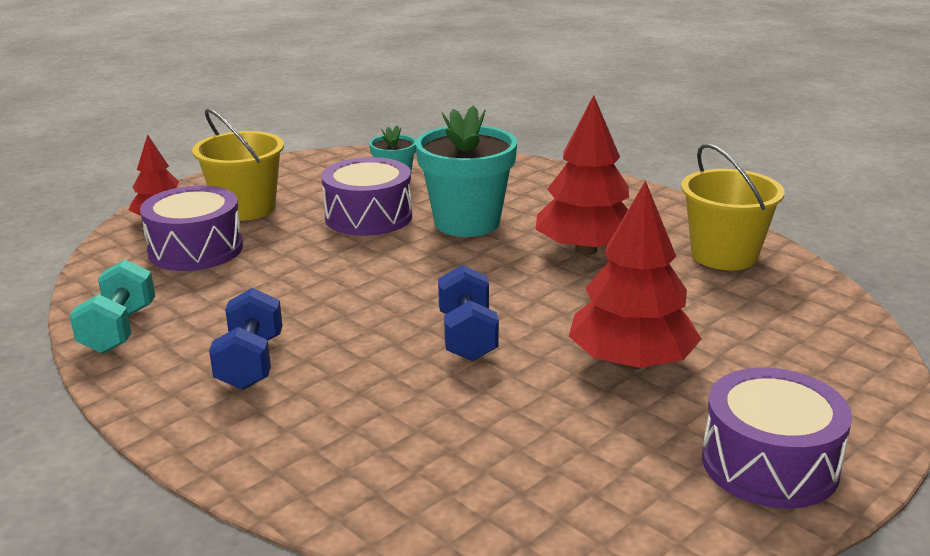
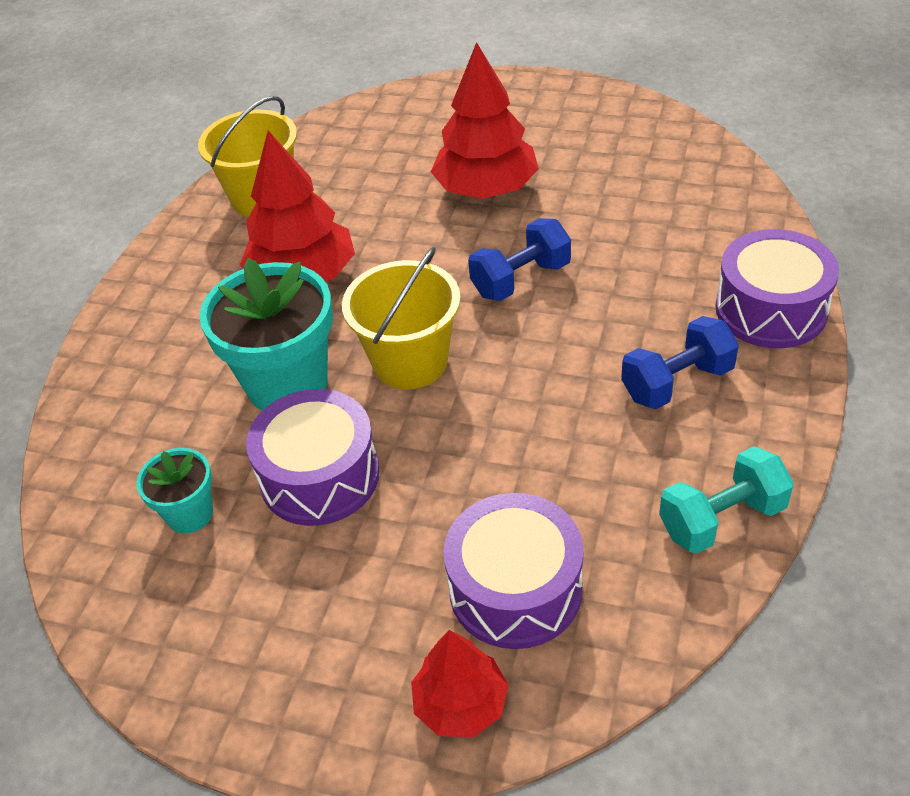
camera: 115 degrees left, 20 degrees up
(245, 208) = (368, 623): yellow bucket -> yellow bucket (410, 361)
(769, 464) = (556, 108): purple drum -> purple drum (771, 309)

